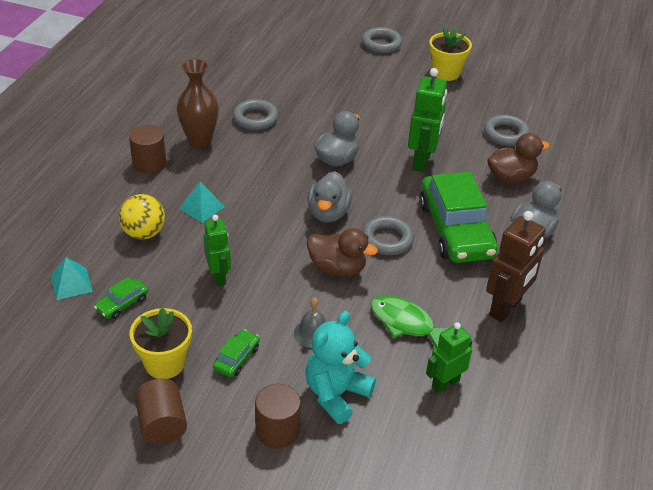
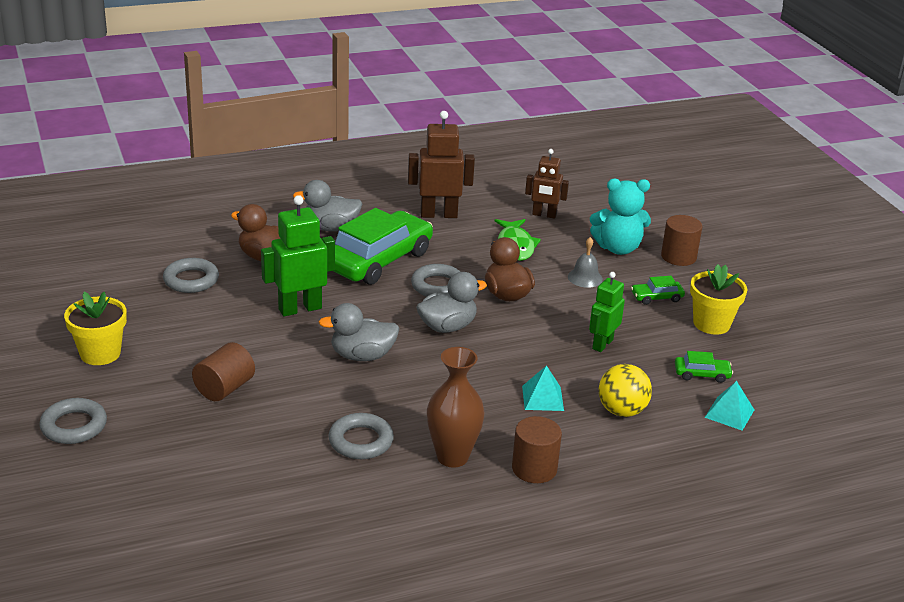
camera: 130 degrees left, 10 degrees down
(162, 424) = (749, 299): brown cylinder -> brown cylinder (224, 388)
(445, 383) = (544, 215): green robot -> brown robot

